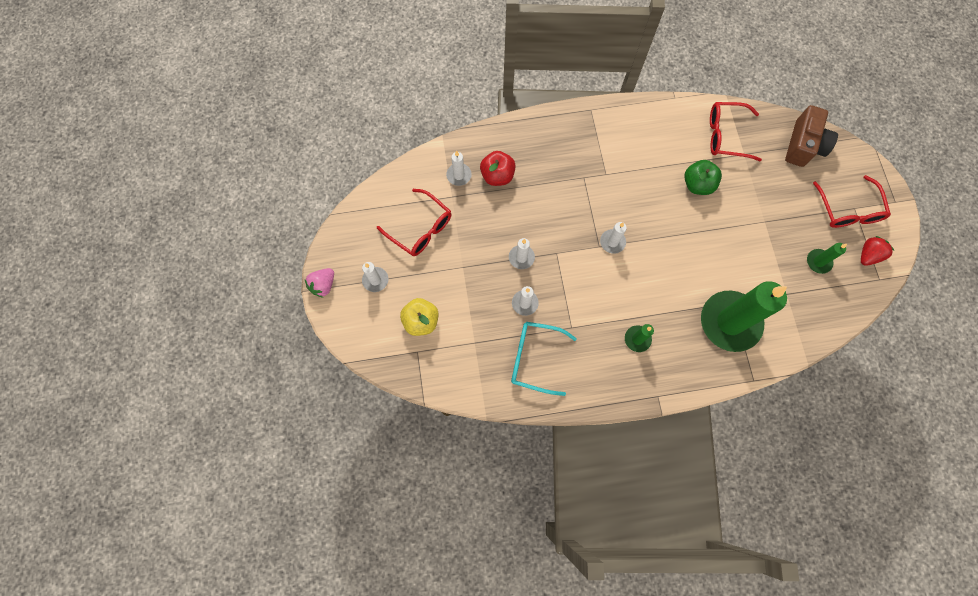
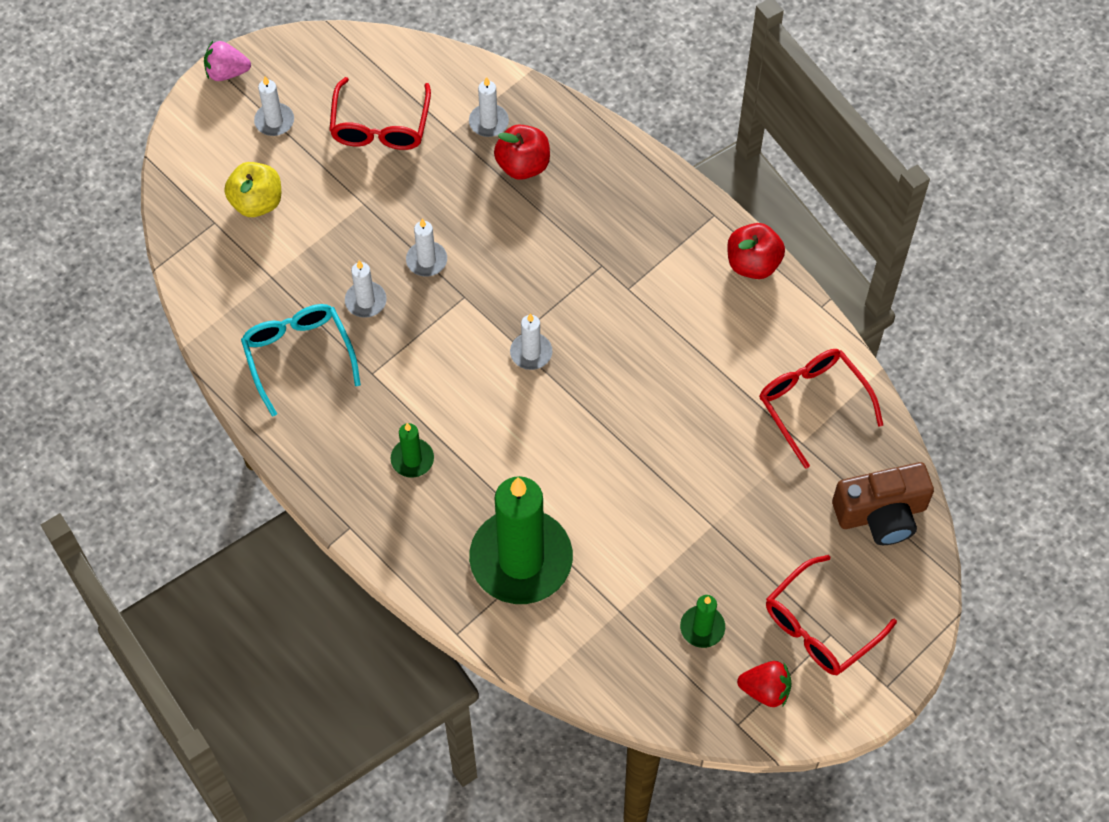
camera: 55 degrees right, 10 degrees down
(631, 110) = (753, 263): none -> red apple
(697, 184) = (702, 409): green apple -> none

